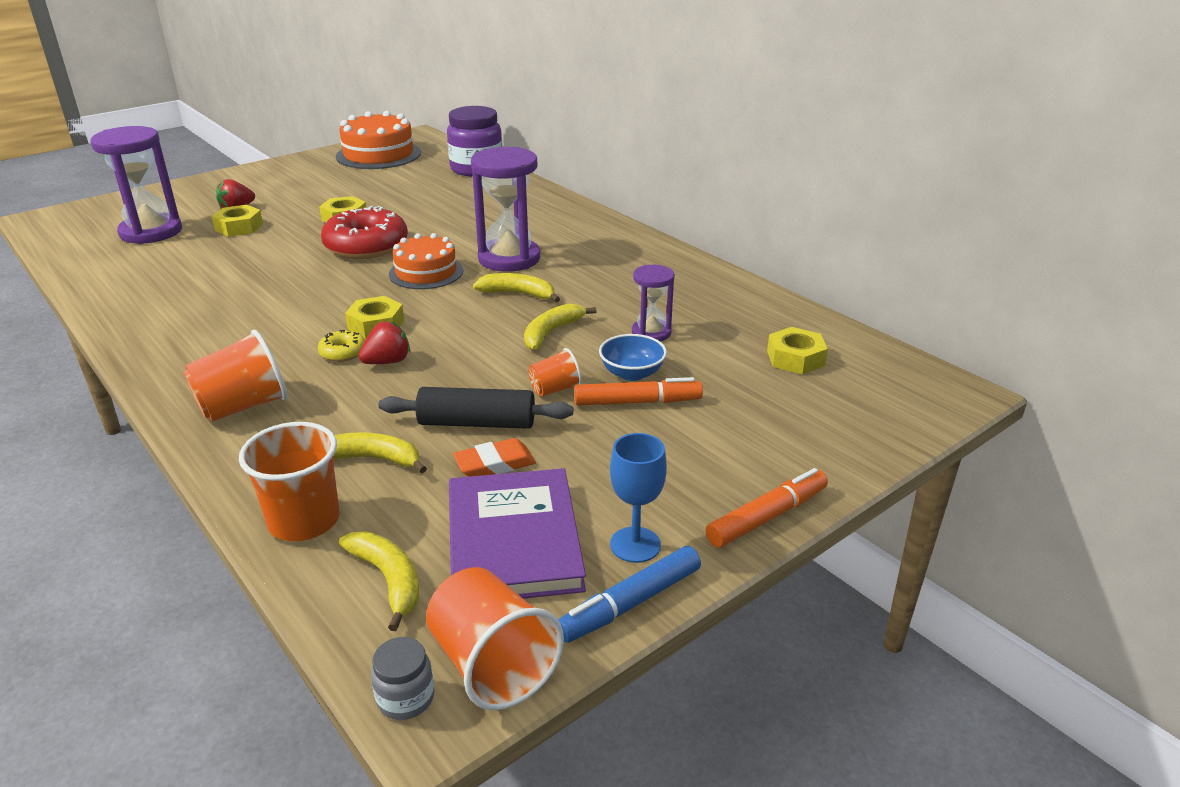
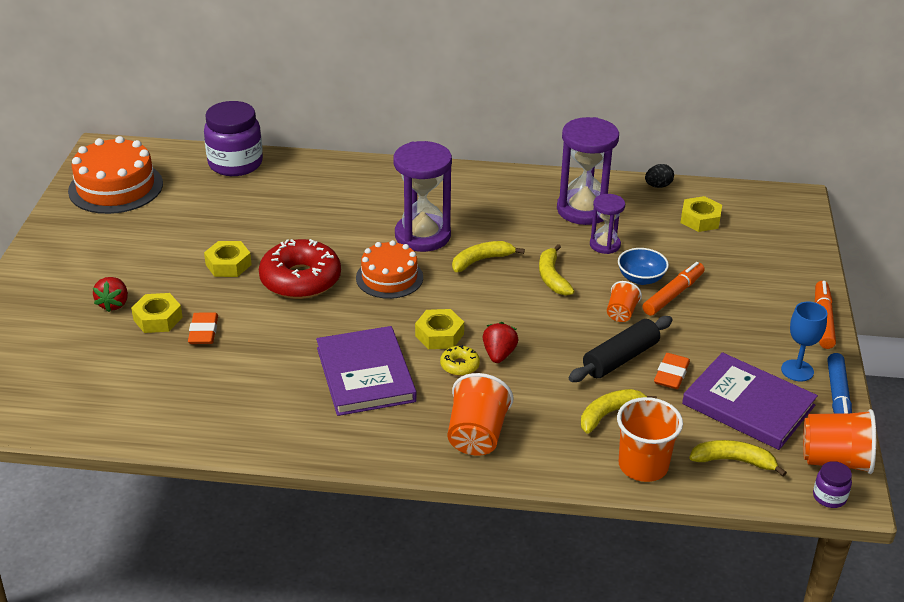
camera: 45 degrees left, 5 degrees up
(151, 232) = (89, 364): purple hourglass -> purple hourglass (583, 210)
(244, 246) = (203, 332): none -> orange eraser
(271, 321) = (365, 374): none -> purple book
(405, 698) = (829, 497): grey jar -> purple jar
(802, 314) = (658, 186): none -> black egg

